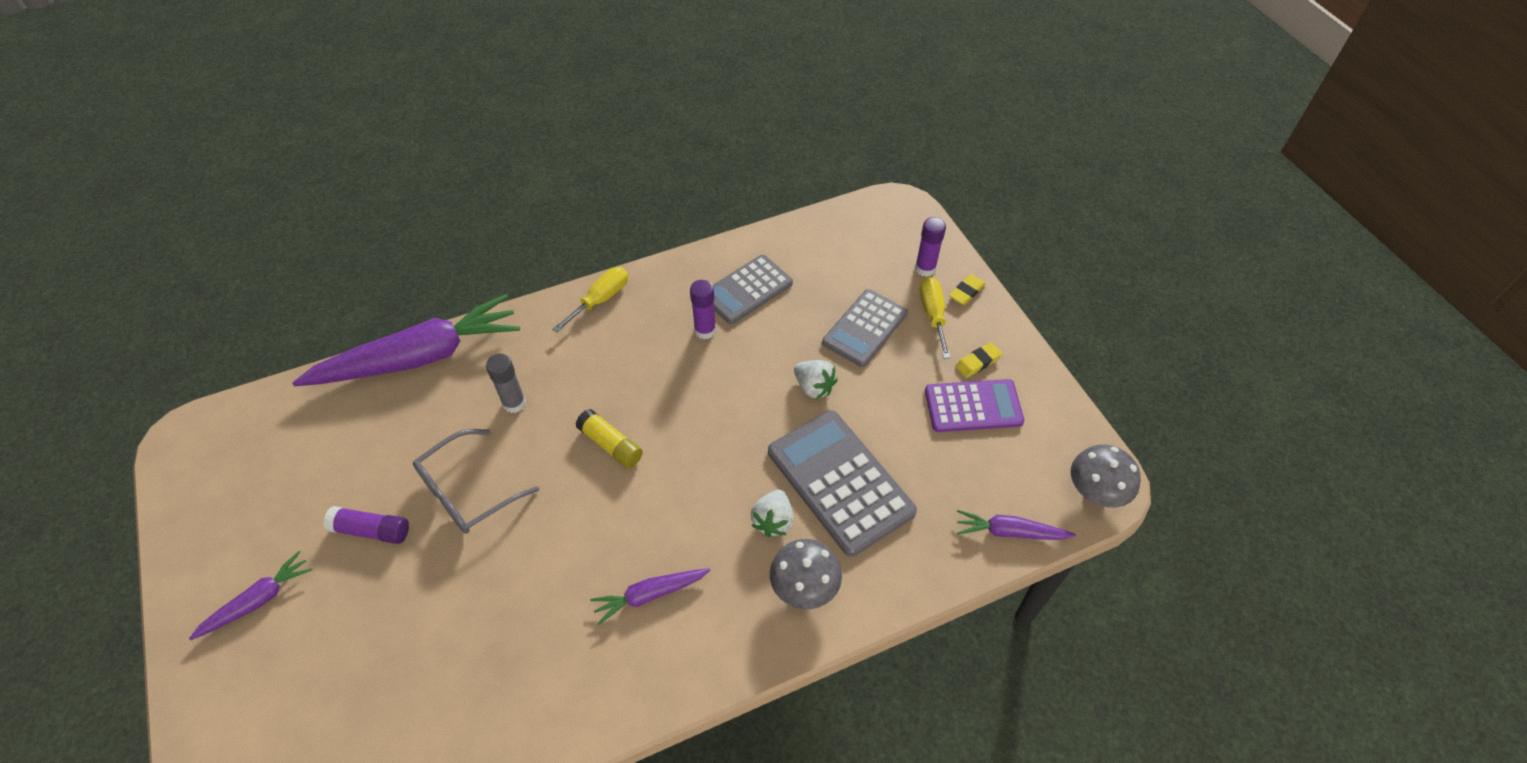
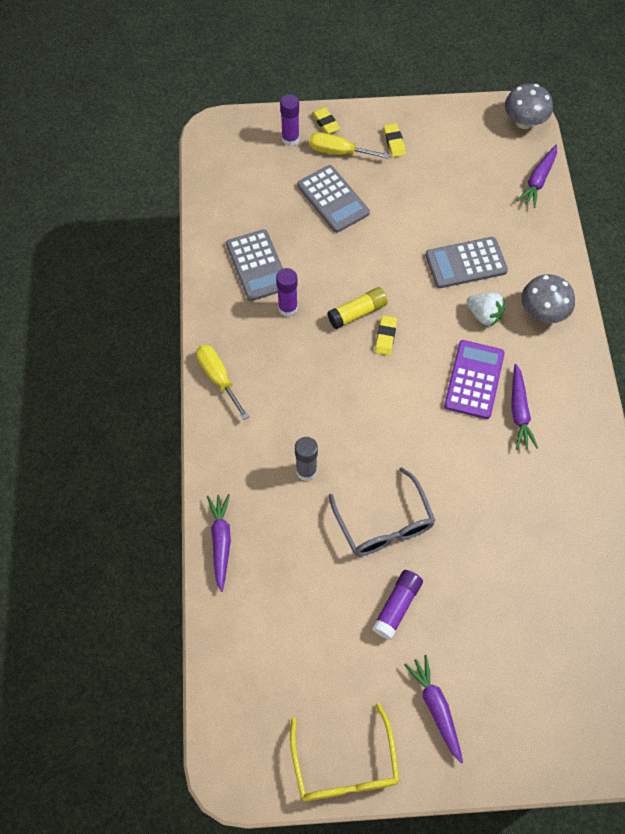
camera: 70 degrees left, 10 degrees up
(191, 531) = (345, 766): none -> yellow glasses
(420, 357) = (221, 541): purple carrot -> purple carrot, size x0.47
(610, 445) = (377, 406): yellow glue stick -> yellow glue stick (357, 313)
(703, 428) = (385, 337): none -> yellow eraser
(814, 387) = (376, 251): white strawberry -> none
(840, 482) = (466, 263): grey calculator -> grey calculator, size x0.66
(973, 406) = (431, 160): purple calculator -> purple calculator (474, 379)

